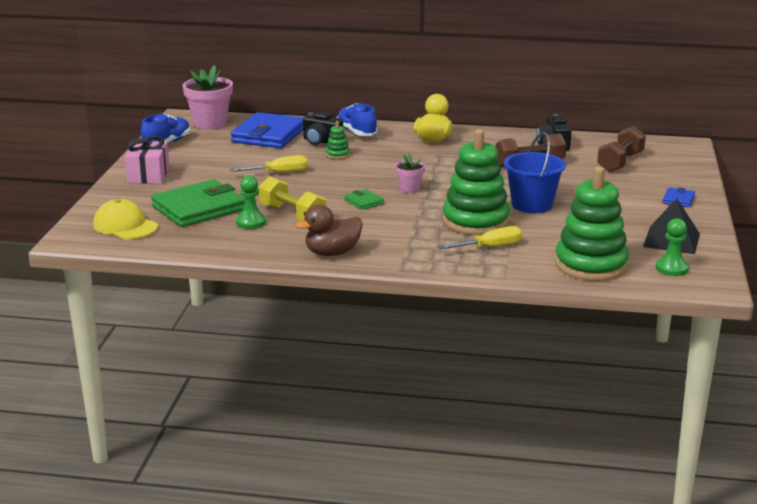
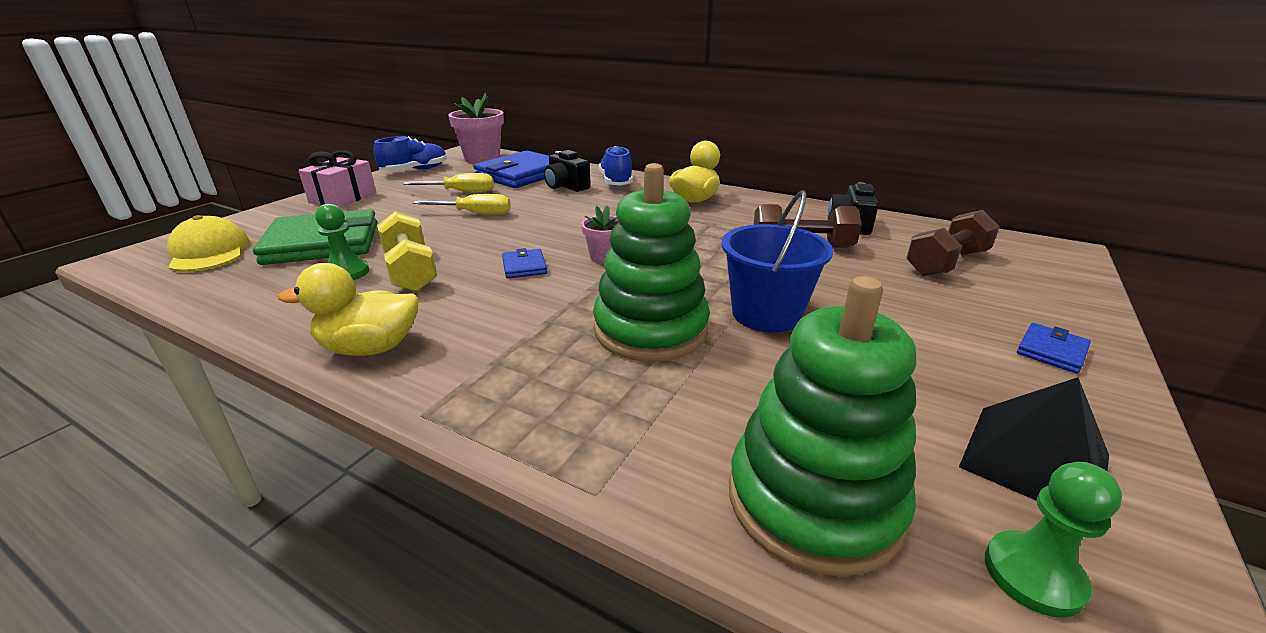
camera: 20 degrees right, 5 degrees up
(332, 253) = (370, 348): brown duck -> yellow duck
(337, 154) = (566, 202): green stacking toy -> none
(364, 202) = (524, 266): green wallet -> blue wallet
(490, 247) = (630, 393): yellow screwdriver -> yellow screwdriver (461, 192)

